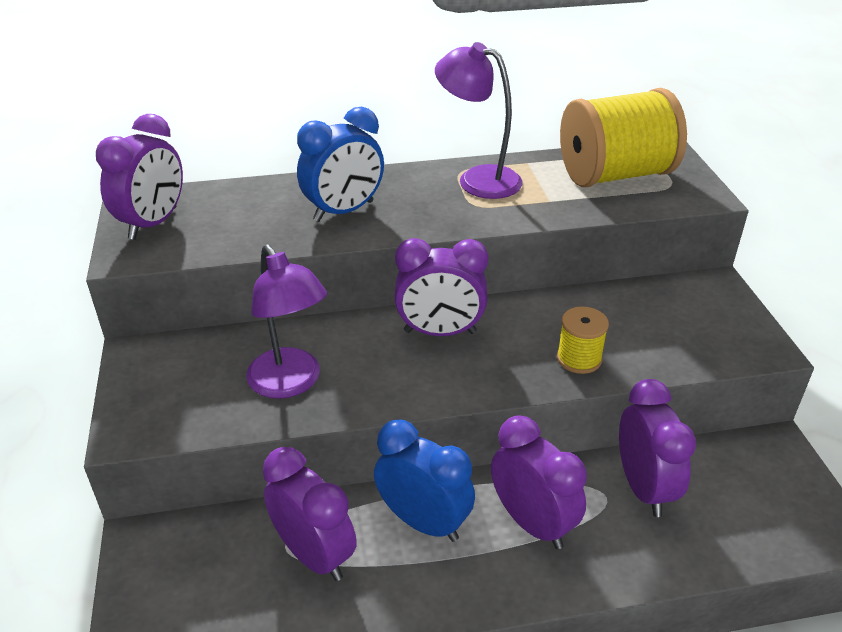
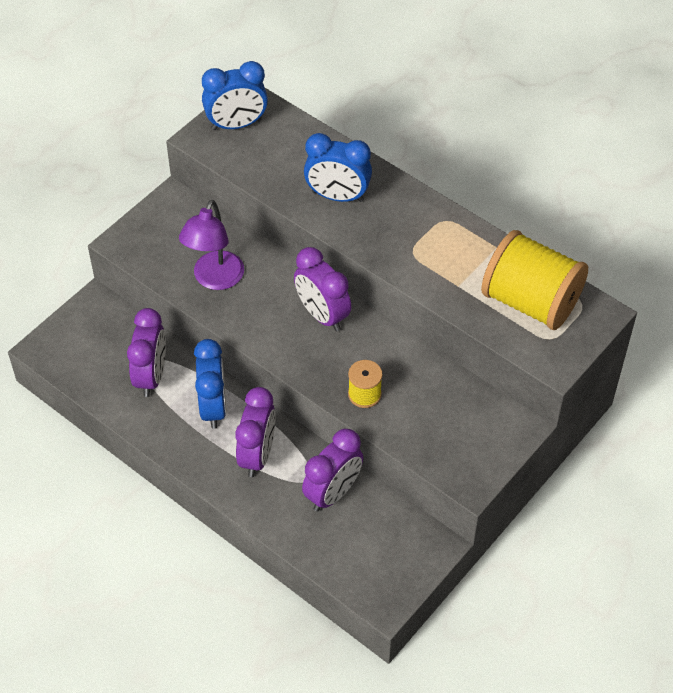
camera: 50 degrees right, 15 degrees up
(153, 223) = (236, 124): purple clock -> blue clock
(478, 179) = (445, 235): purple lamp -> none

